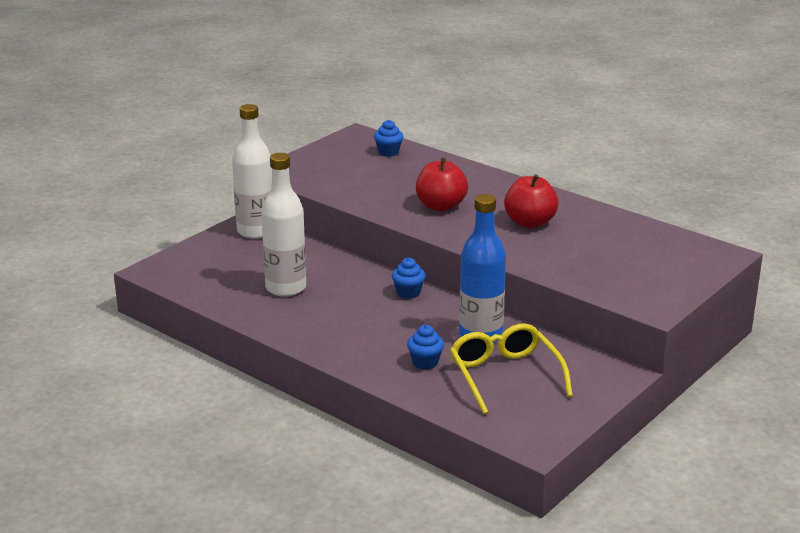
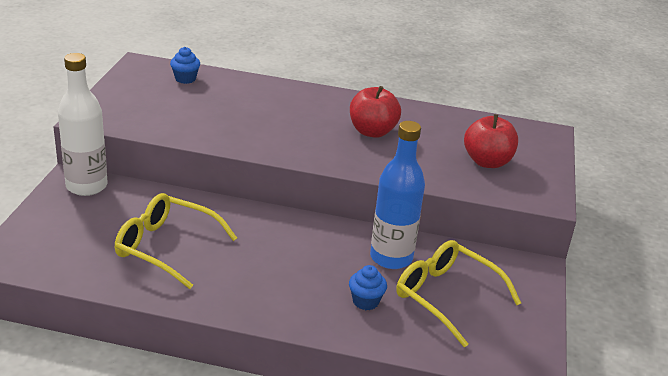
camera: 30 degrees left, 5 degrees up
(286, 288) = (166, 247): white bottle -> yellow glasses
(408, 293) = (290, 225): blue cupcake -> none
(441, 206) = (280, 129): red apple -> red apple (487, 162)

